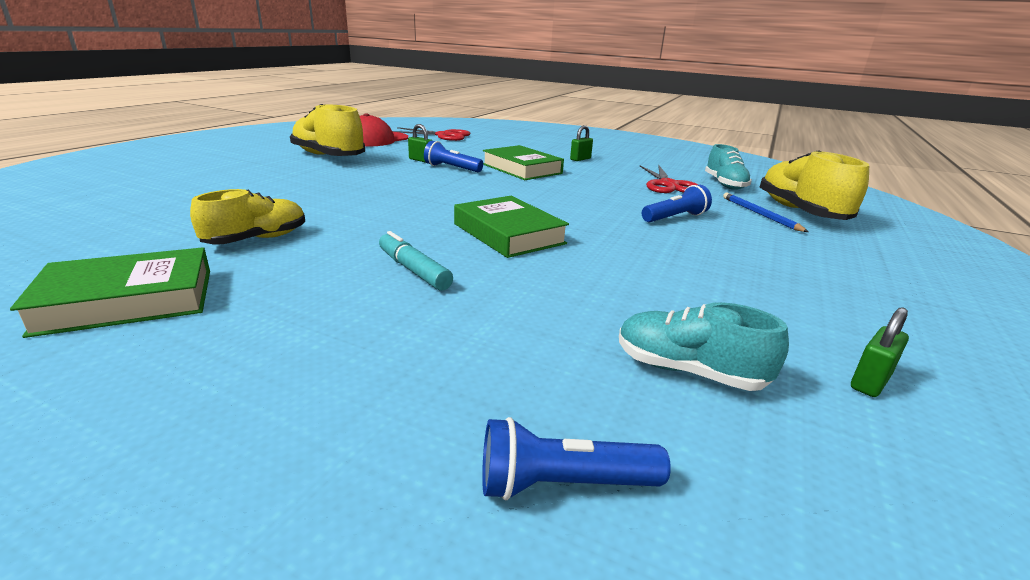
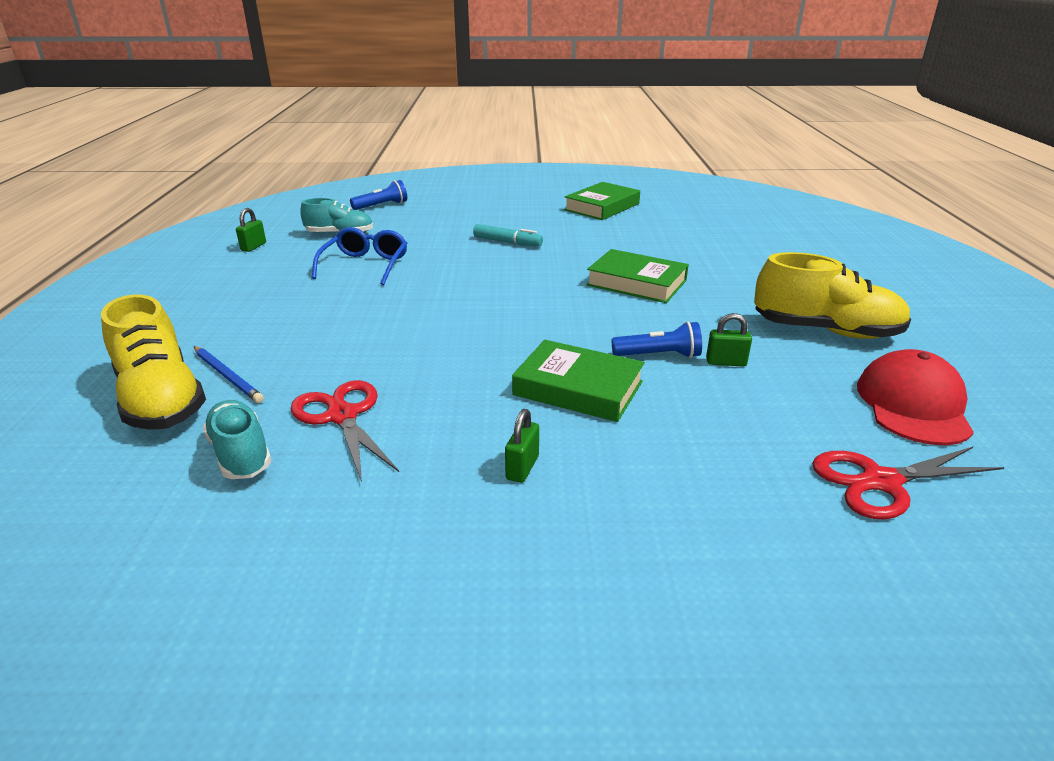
camera: 155 degrees right, 5 degrees up
(257, 239) = (624, 236): yellow shoe -> none
(508, 234) = (481, 278): green book -> green book (636, 283)
(642, 283) = (365, 265): none -> blue glasses
(675, 218) = (338, 338): blue flashlight -> none

